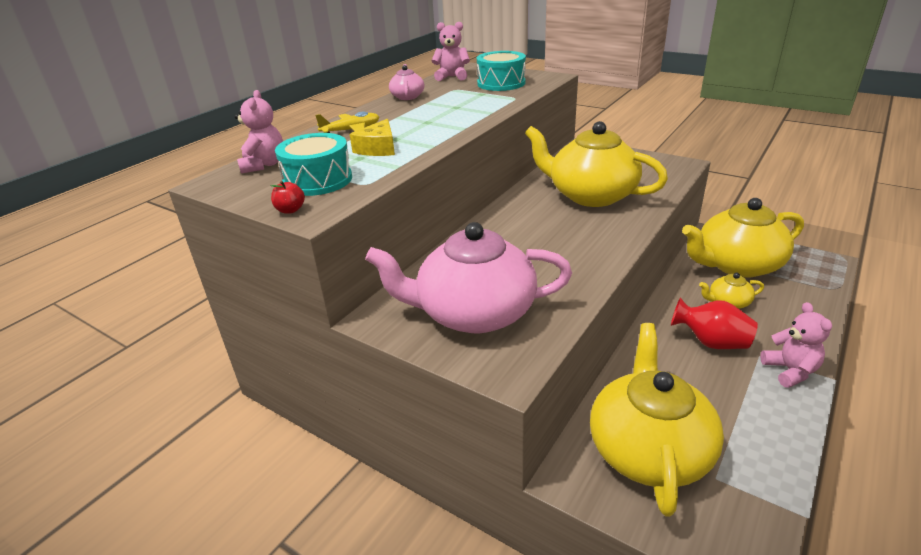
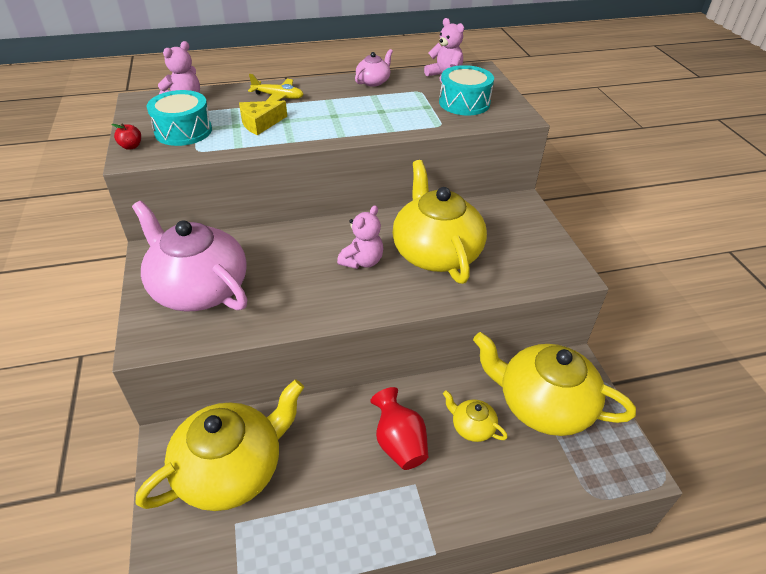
camera: 40 degrees right, 10 degrees up
(790, 371) = (414, 515): pink teddy bear -> pink teddy bear (362, 261)

